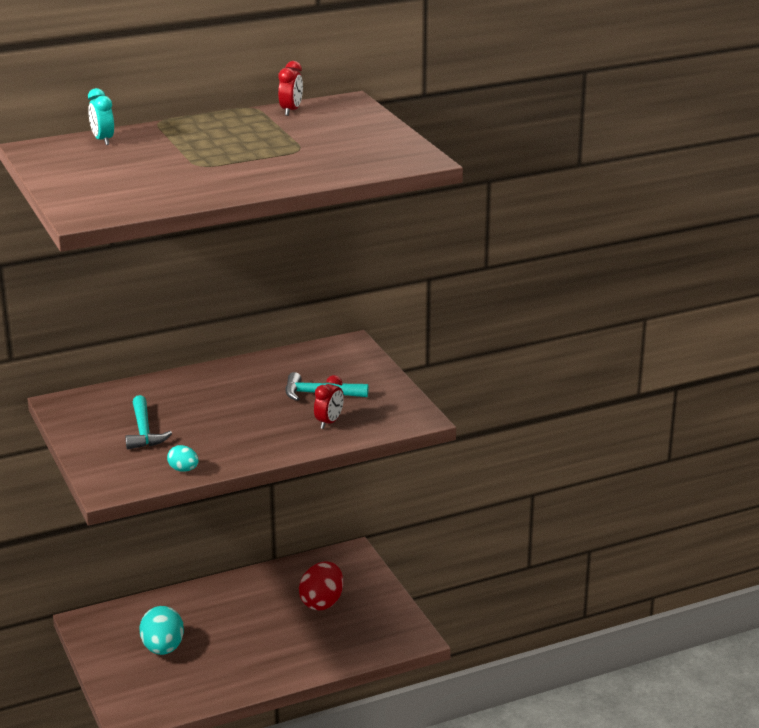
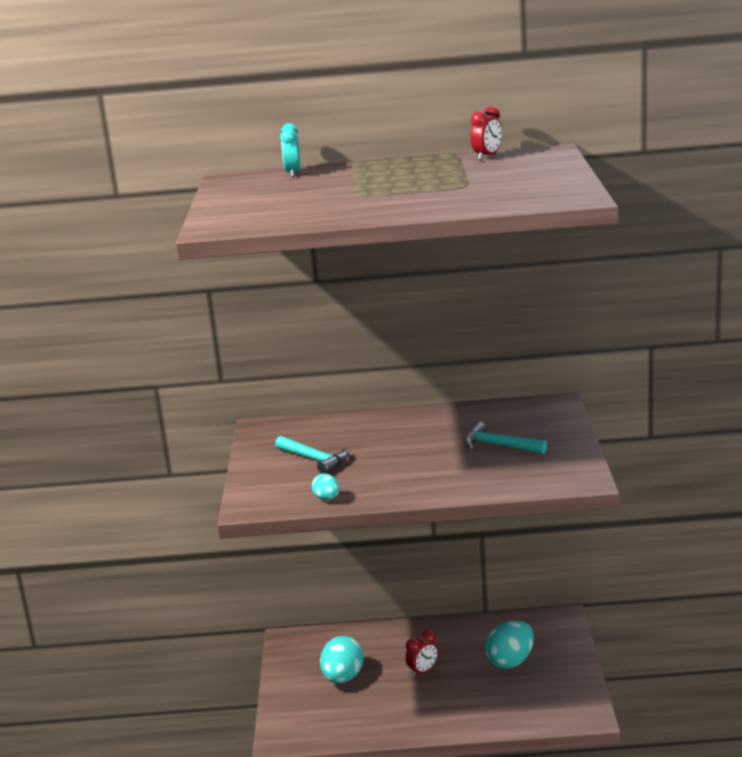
camera: 25 degrees right, 5 degrees down
(144, 431) = (314, 459): turquoise hammer -> turquoise hammer turned 60 degrees counterclockwise
(322, 602) = (510, 661): red egg -> turquoise egg
(329, 422) = (491, 473): red clock -> red clock (423, 671)

